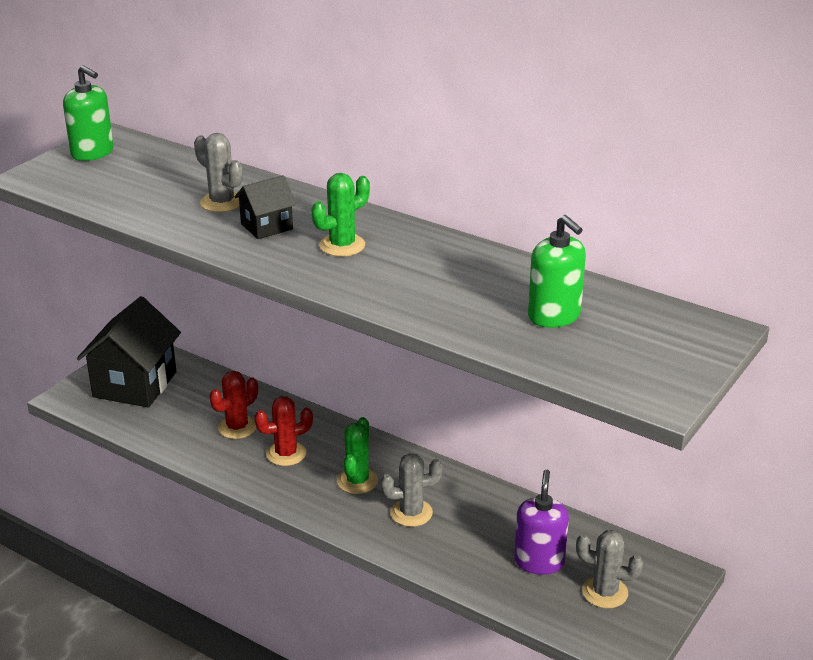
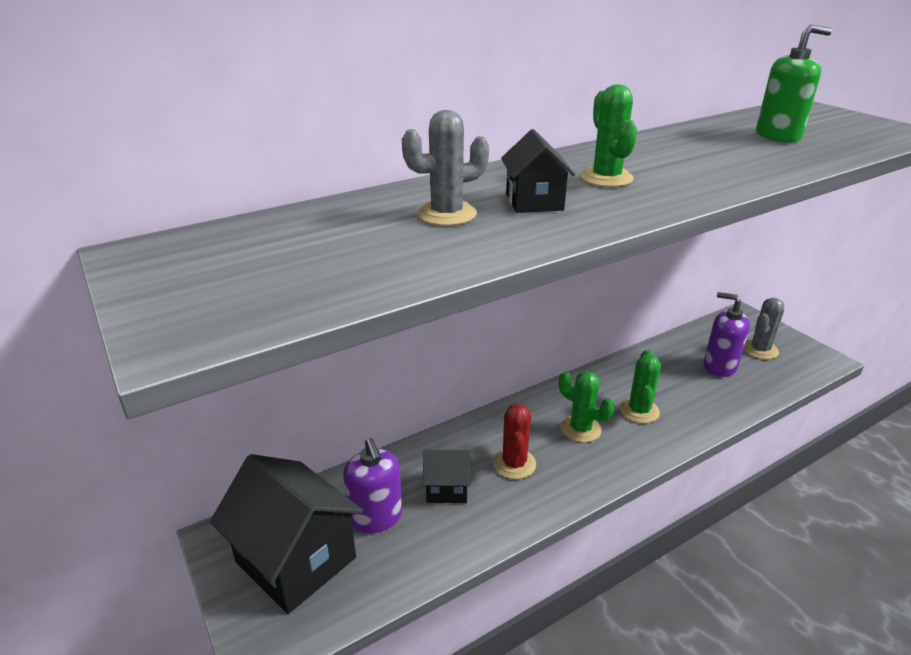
camera: 65 degrees left, 0 degrees up
(92, 153) = (173, 272): green soap dispenser -> none
(189, 404) = (376, 517): none -> purple soap dispenser
(237, 427) = (447, 488): red cactus -> black house
(411, 513) = (639, 410): grey cactus -> green cactus

